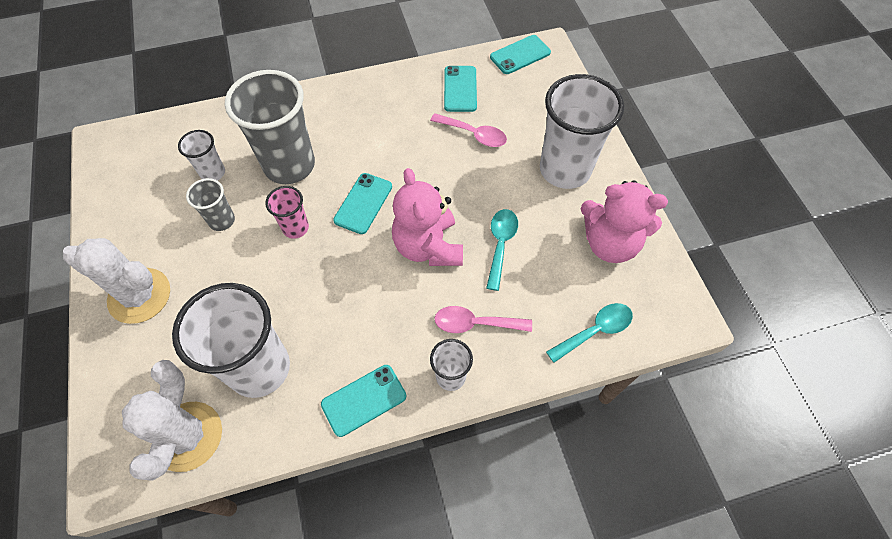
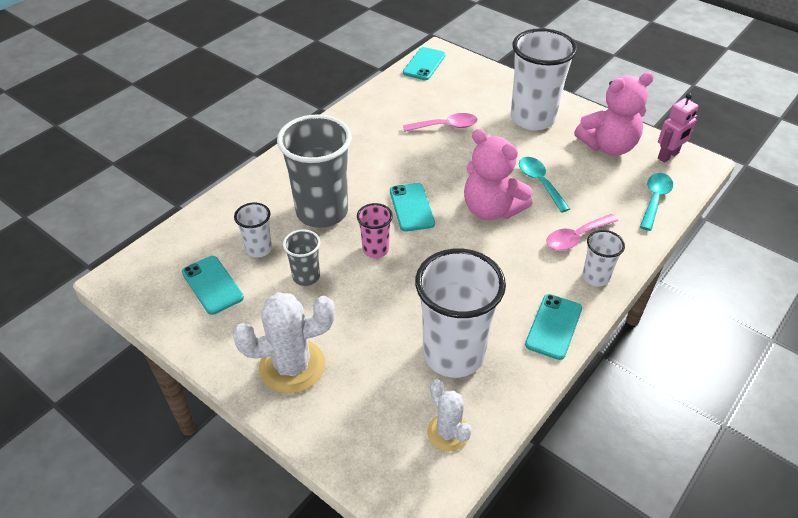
camera: 35 degrees left, 15 degrees down
(188, 436) = (448, 432): white cactus -> white cactus, size x0.60
(460, 89) = (403, 103): turquoise phone -> turquoise phone (212, 285)
(663, 290) = (668, 156): none -> pink robot

